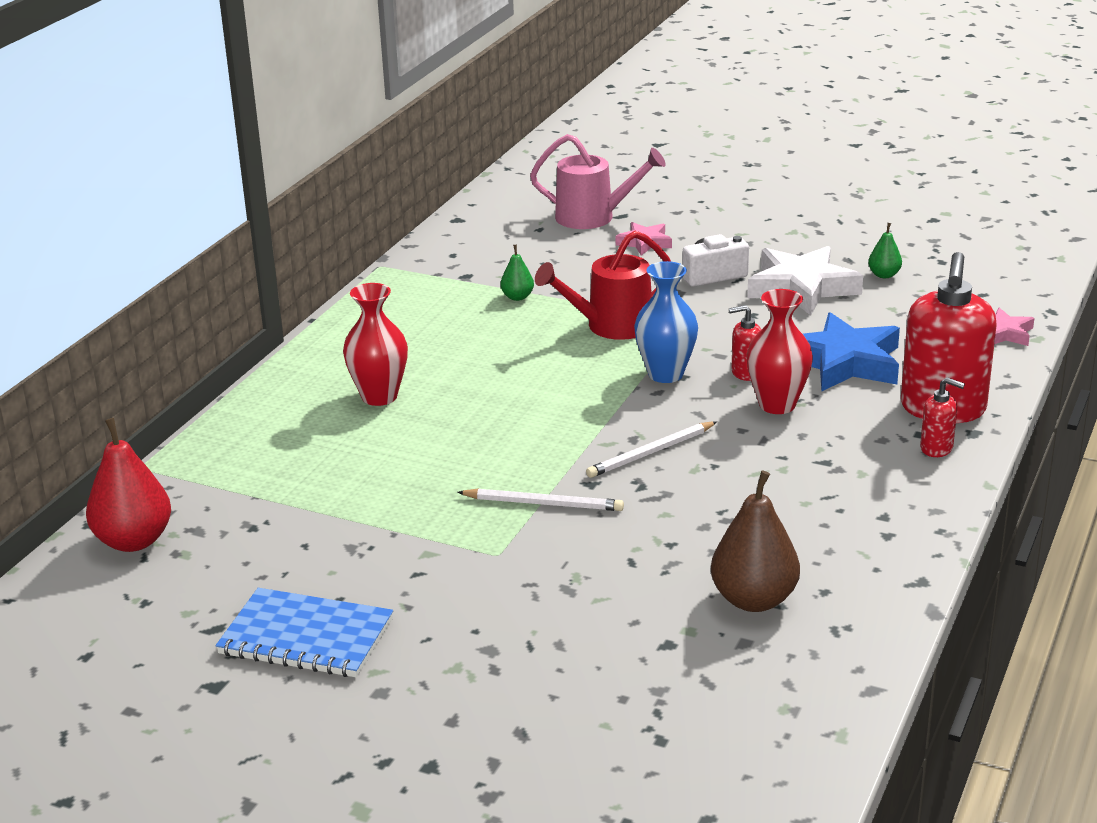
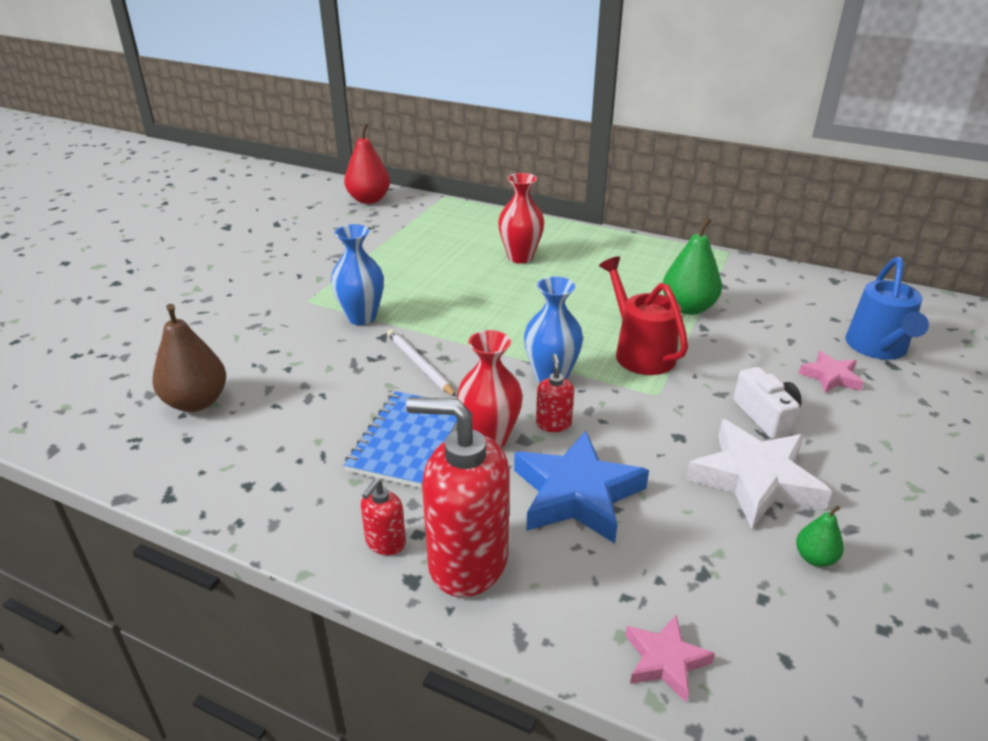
camera: 90 degrees right, 5 degrees up
(306, 637) = (253, 246): blue notebook -> blue notebook (407, 441)
(517, 297) = (688, 308): green pear -> green pear, size x1.96
(543, 503) = (361, 317): white pencil -> blue vase
(594, 217) = (878, 348): pink watering can -> blue watering can

